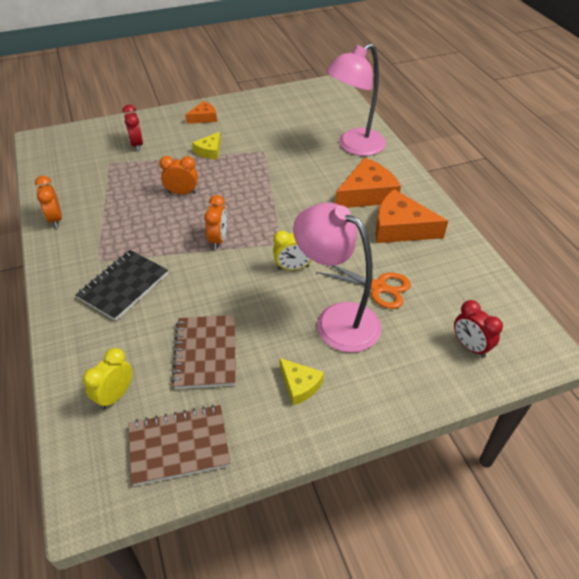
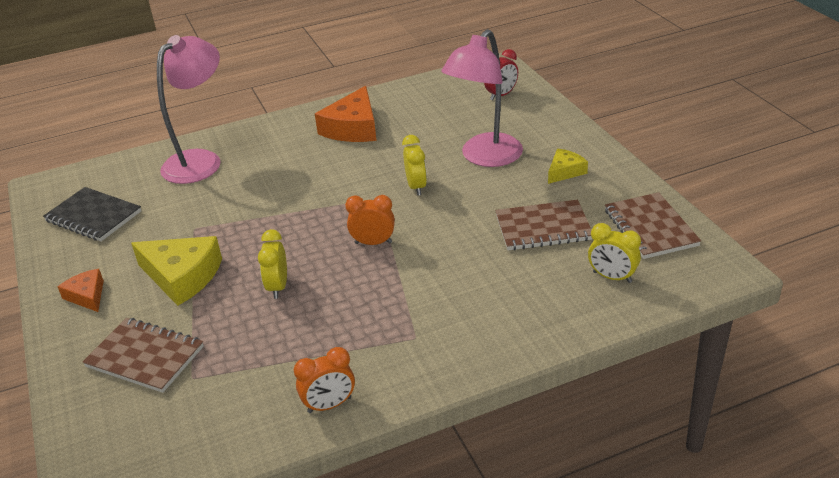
camera: 90 degrees left, 10 degrees down
(123, 286) = (459, 304): black notebook -> black notebook (93, 216)
(137, 145) = (145, 357): red clock -> brown notebook
(182, 193) = (278, 287): orange clock -> yellow clock
(209, 151) = (182, 276): yellow cheese -> yellow cheese, size x1.80
(354, 146) = (200, 160): pink lamp -> pink lamp turned 105 degrees counterclockwise
(367, 194) = (295, 148): orange cheese -> none
(378, 287) = (439, 138): orange scissors -> none

